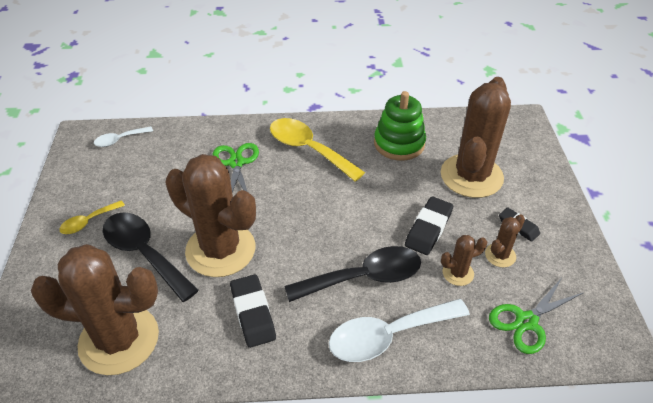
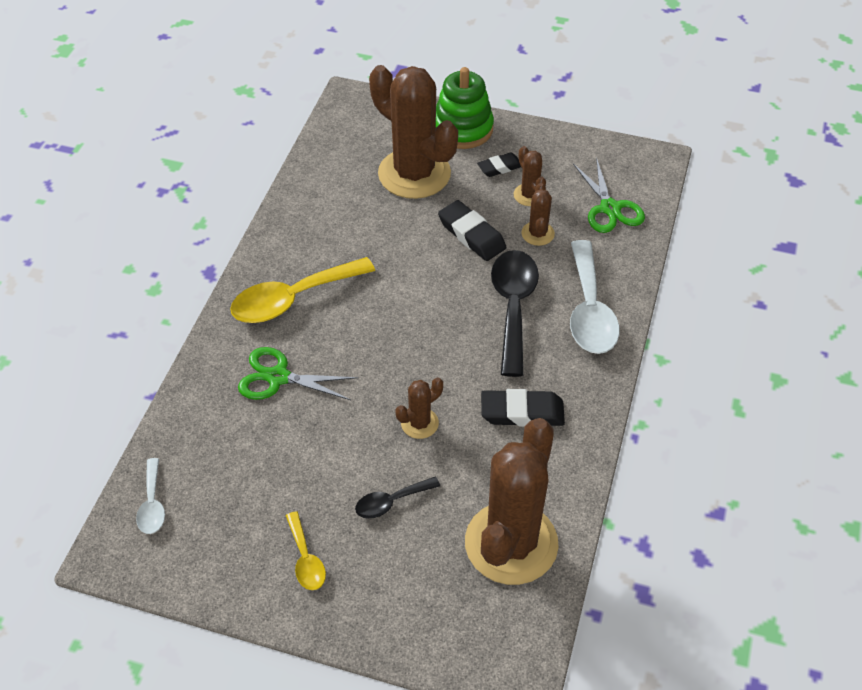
camera: 70 degrees left, 5 degrees up
(144, 253) = (391, 502): black spoon -> black spoon, size x0.52
(220, 250) = (419, 423): brown cactus -> brown cactus, size x0.44
(399, 143) = (330, 214): green stacking toy -> green stacking toy (462, 129)

